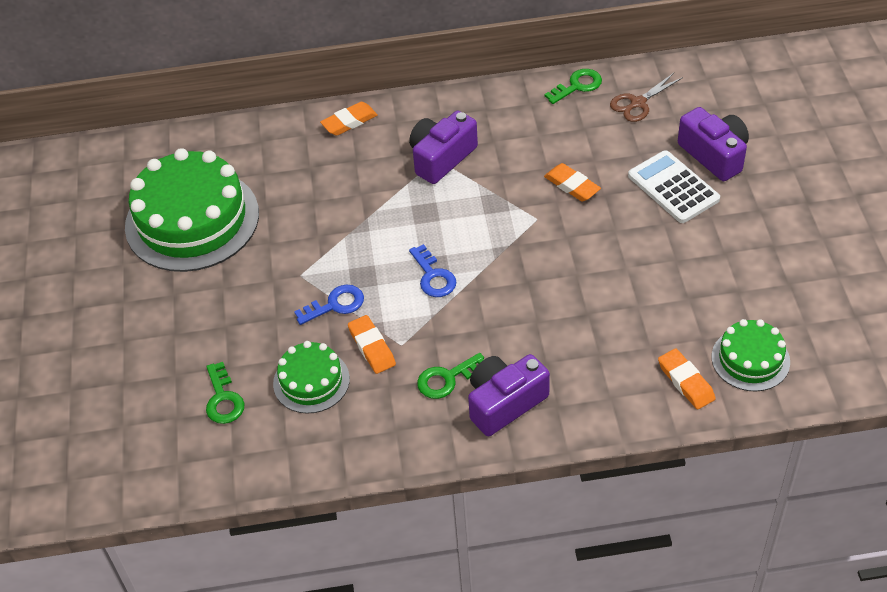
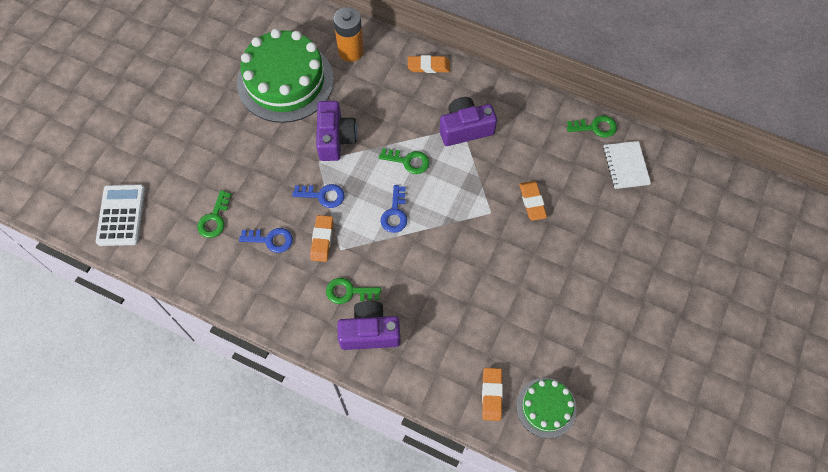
camera: 30 degrees right, 15 degrees up
(246, 152) = (351, 51): none -> orange battery
(311, 381) = (271, 240): green cake -> blue key
(405, 220) = (408, 161): none -> green key
(637, 103) = (625, 166): brown scissors -> white notebook
(673, 187) = (598, 246): white calculator -> white calculator (121, 215)
(714, 155) = (646, 238): purple camera -> purple camera (335, 138)

